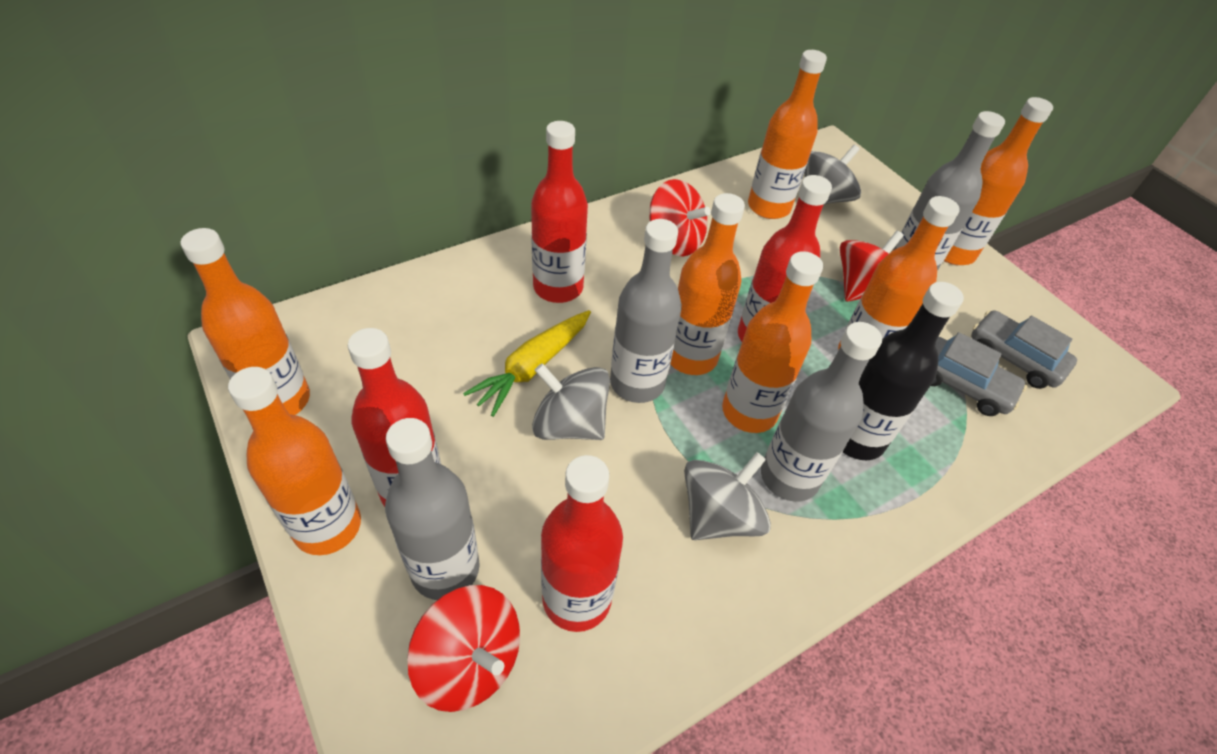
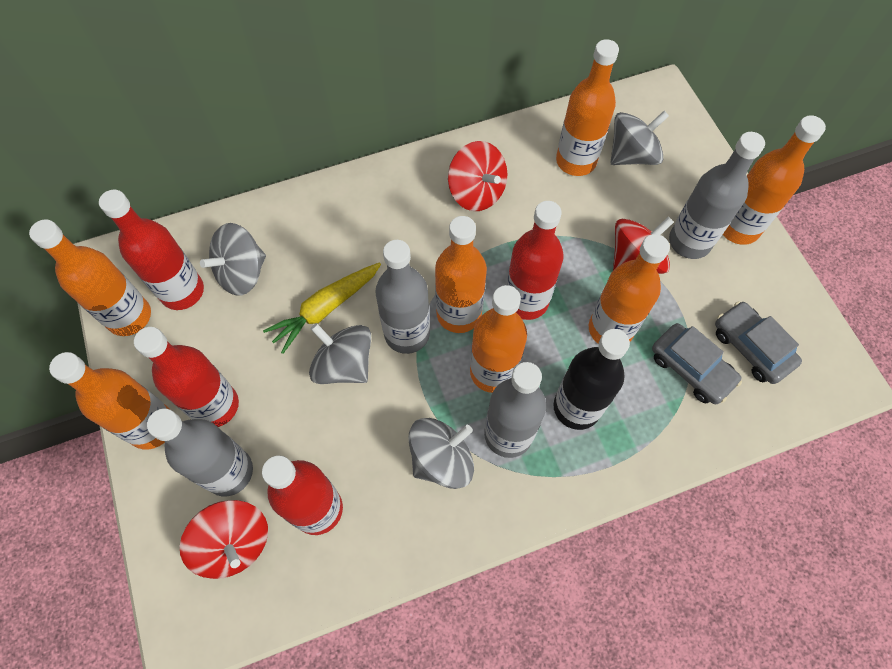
camera: 15 degrees right, 15 degrees up
(421, 339) = (242, 273): none -> grey spinning top
(558, 287) = (363, 232): red bottle -> red bottle (182, 291)

